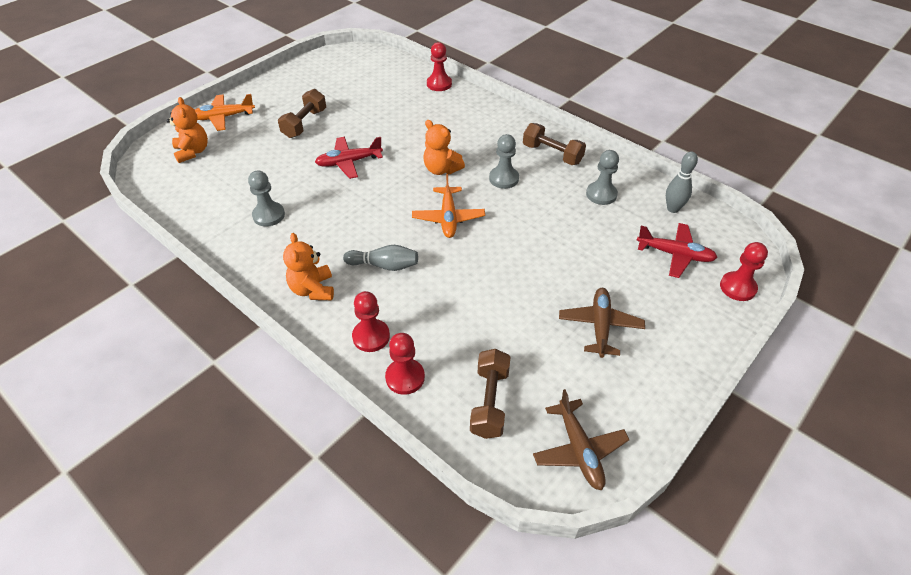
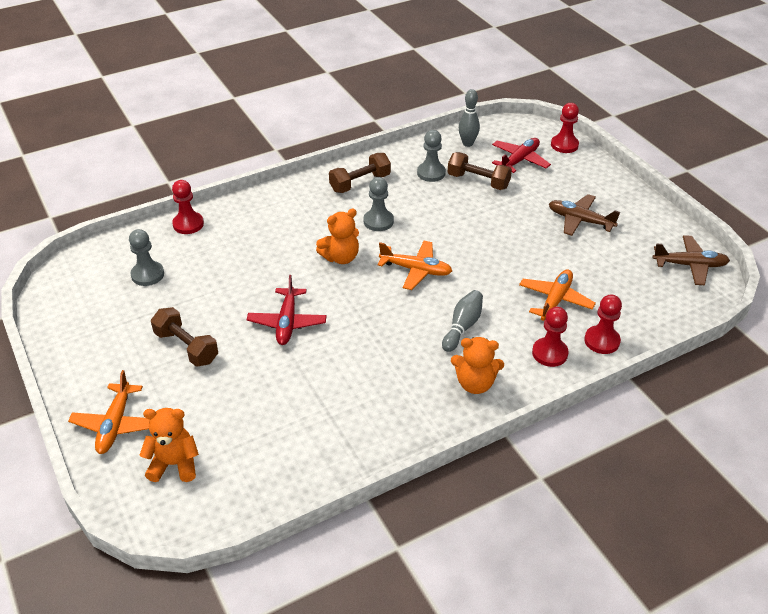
camera: 70 degrees left, 5 degrees down
(268, 215) = (344, 403): grey pawn -> grey pawn (147, 275)
(452, 327) = (555, 300): none -> orange plane
(490, 402) = (638, 298): brown dumbbell -> brown dumbbell (478, 181)

